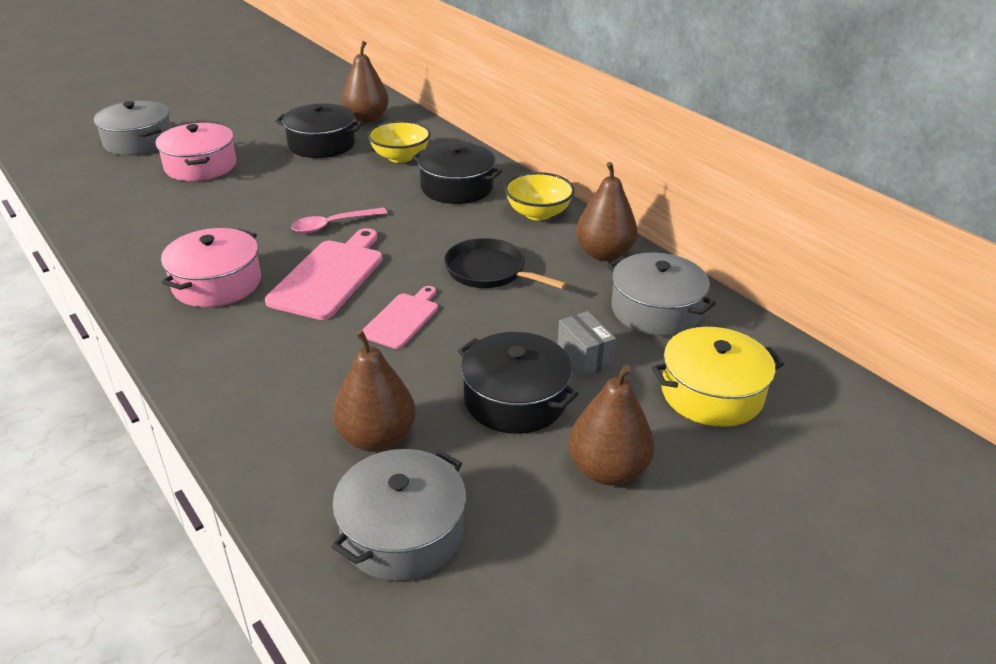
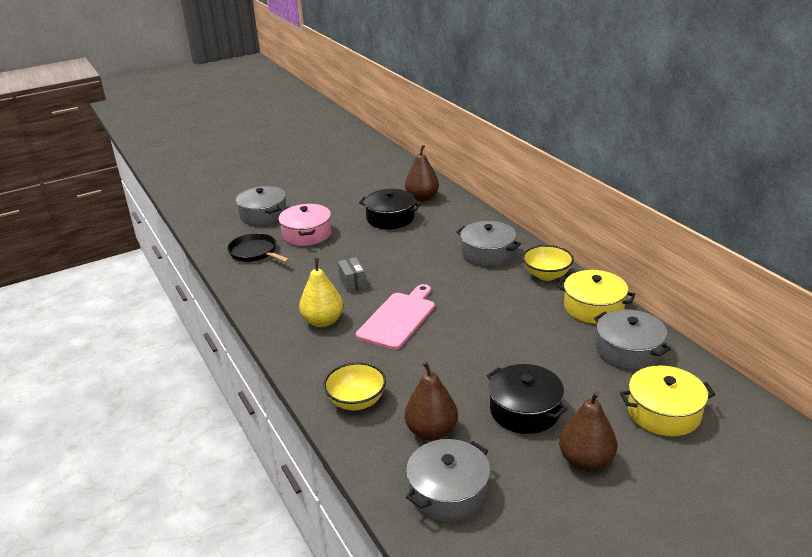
camera: 10 degrees right, 5 degrees down
(217, 283) = (323, 321): pink pot -> yellow pear
(332, 225) = (399, 281): pink spoon -> none
(400, 157) = (447, 229): yellow bowl -> yellow bowl (356, 401)
(402, 319) = (448, 351): pink cutting board -> none
(457, 187) = (487, 253): black pot -> grey pot
(489, 271) = (509, 318): black pan -> black pan (255, 252)
(584, 357) = (574, 383): grey box -> grey box (352, 283)
(604, 254) = (593, 307): brown pear -> yellow pot

